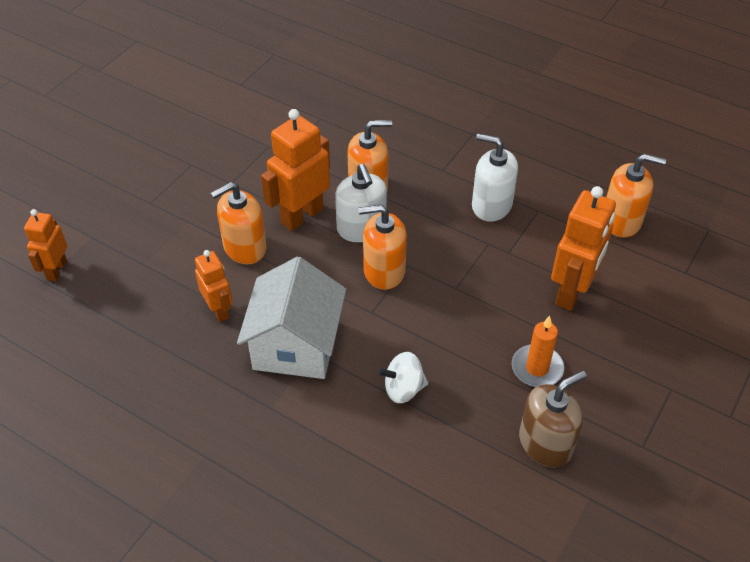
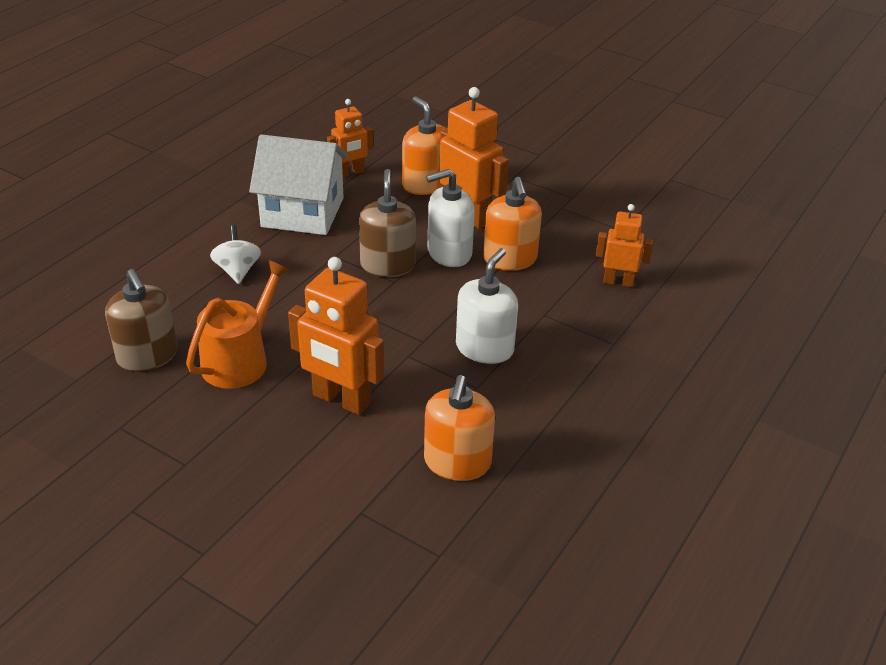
camera: 90 degrees right, 10 degrees down
(56, 270) = (405, 98): orange robot -> orange robot (618, 282)
(384, 271) = (388, 265): orange soap dispenser -> brown soap dispenser
(537, 368) = (240, 360): orange candle -> orange watering can

